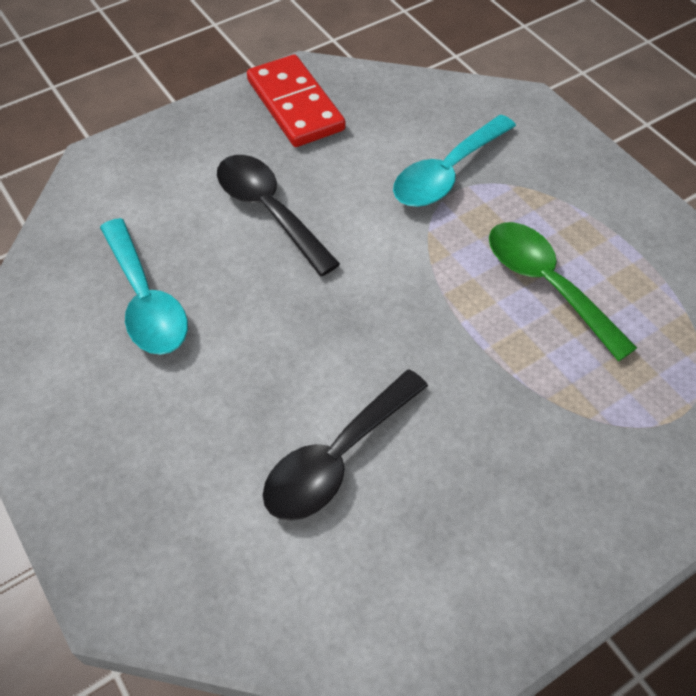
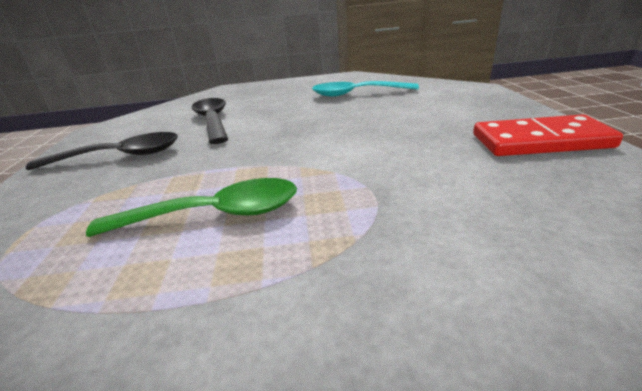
camera: 120 degrees right, 25 degrees down
(269, 211) = (404, 121): black spoon -> black spoon (120, 156)
(447, 173) = (404, 197): turquoise spoon -> none

